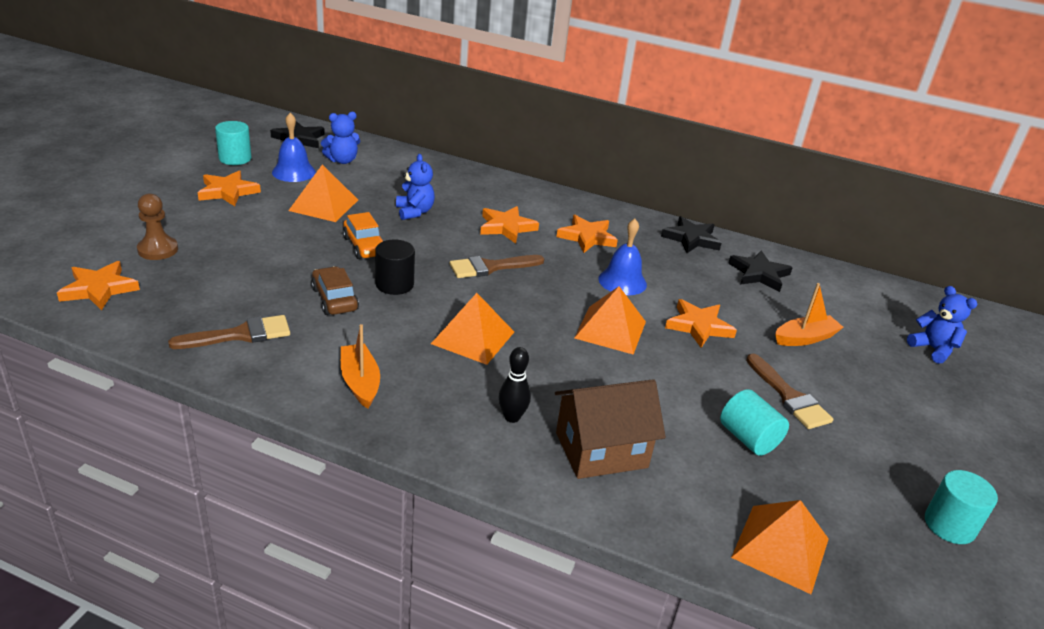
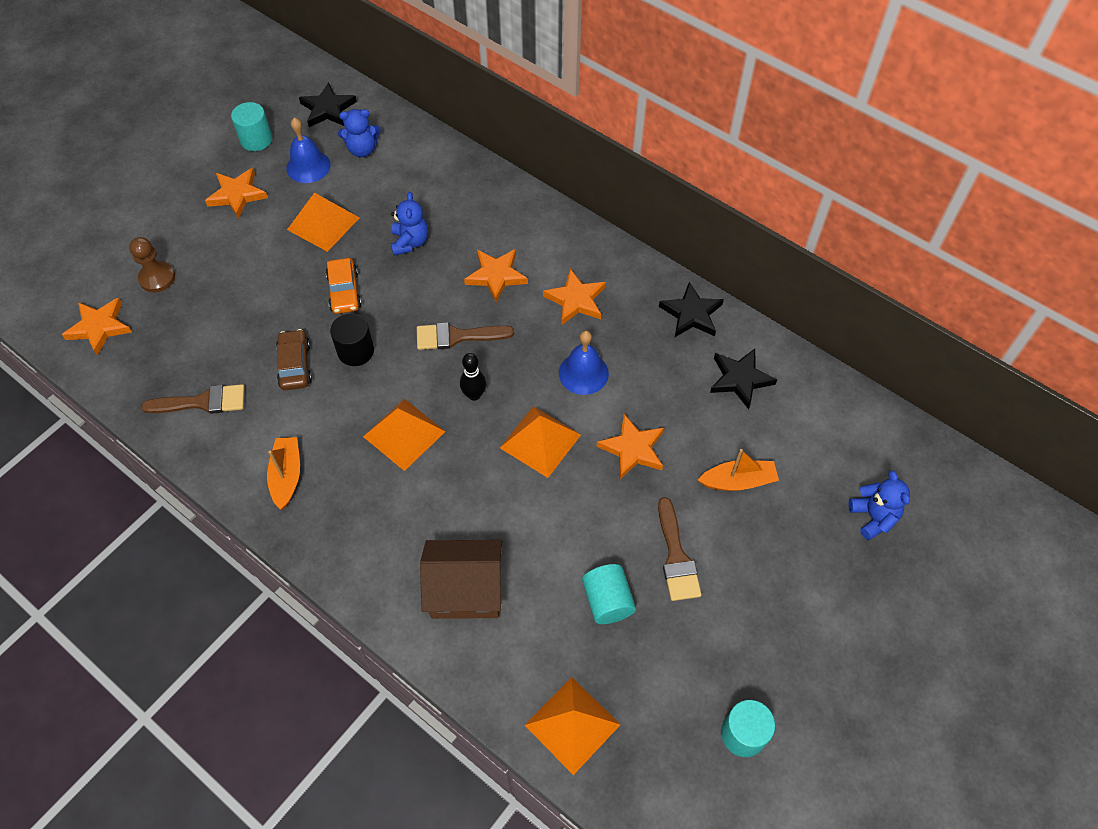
camera: 20 degrees right, 25 degrees up
(512, 417) = (402, 539): black bowling pin -> black bowling pin (474, 395)

